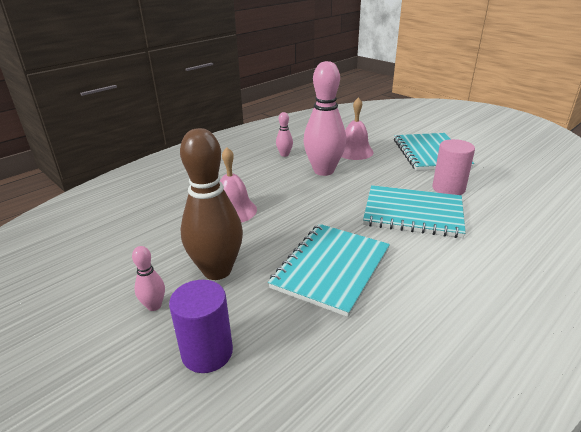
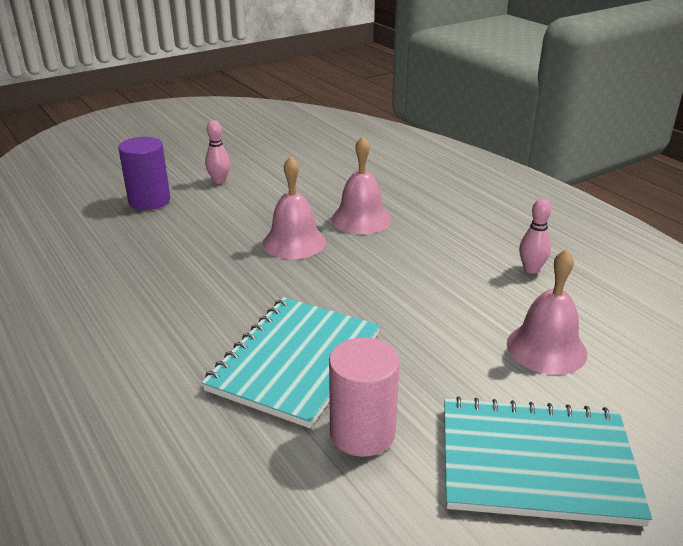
camera: 100 degrees right, 0 degrees up
(217, 270) = (249, 207): brown bowling pin -> none
(276, 235) = (294, 242): none -> pink bell
(324, 171) = (463, 299): pink bowling pin -> none
(331, 269) = (211, 269): turquoise notebook -> none

